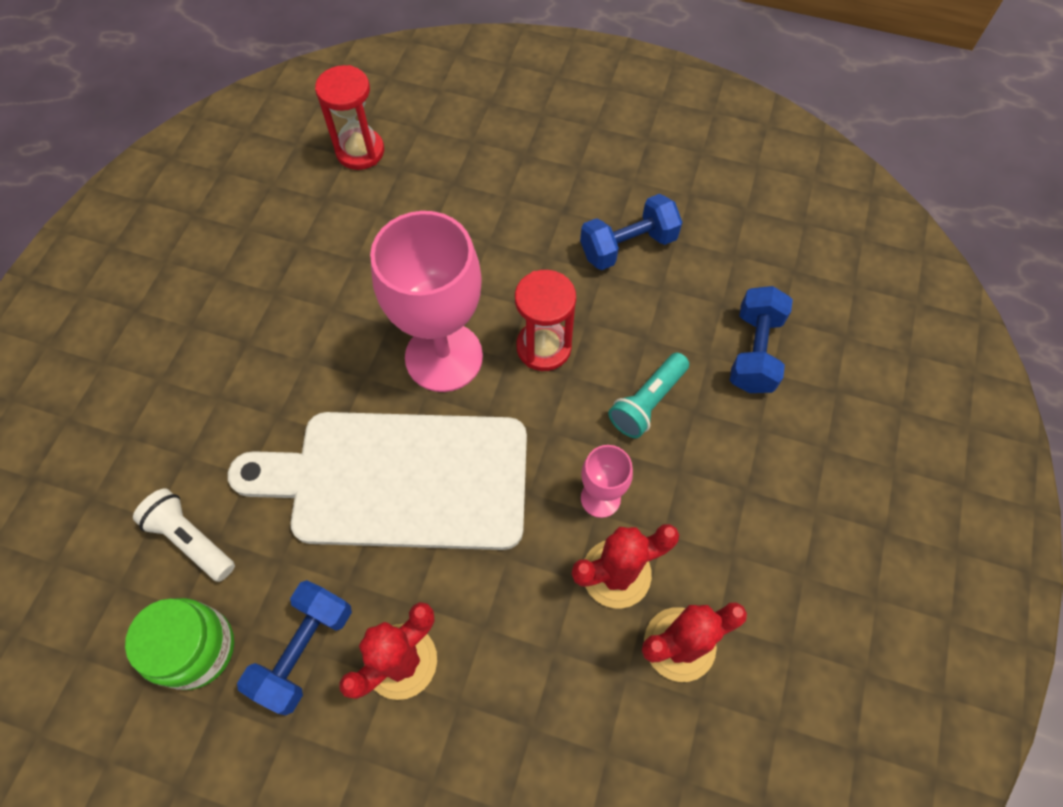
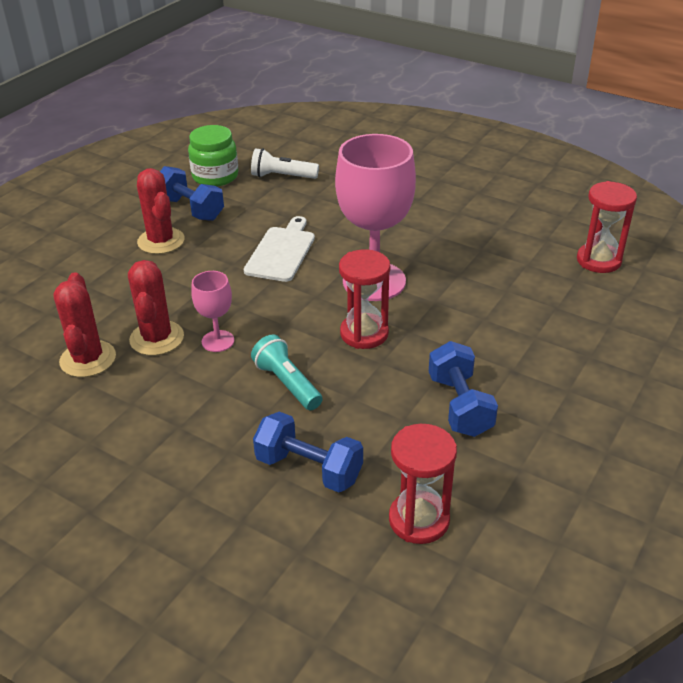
camera: 105 degrees right, 25 degrees down
(191, 539) = (282, 176): white flashlight -> white flashlight turned 135 degrees counterclockwise
(400, 480) = (281, 252): white cutting board -> white cutting board, size x0.51
(775, 257) = (419, 520): none -> red hourglass

